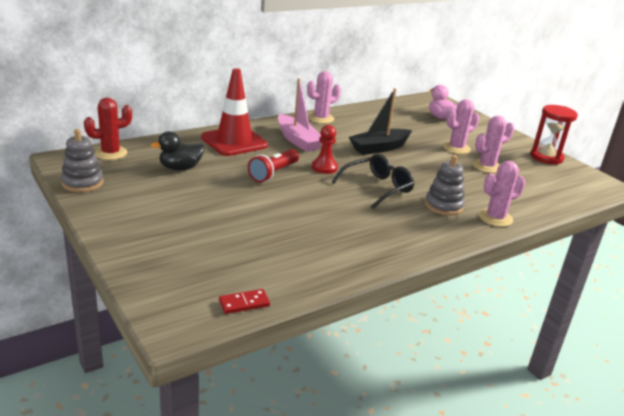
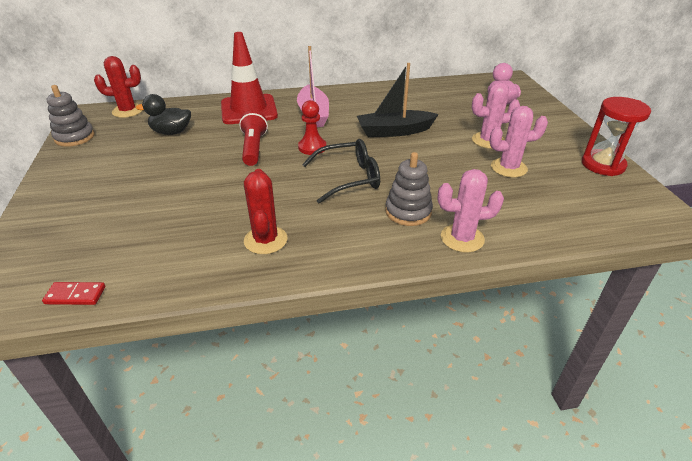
camera: 25 degrees right, 10 degrees up
(273, 173) = (253, 148): red flashlight -> red flashlight turned 120 degrees clockwise
(321, 118) = (360, 93): pink cactus -> none
(357, 240) = (265, 240): none -> red cactus

